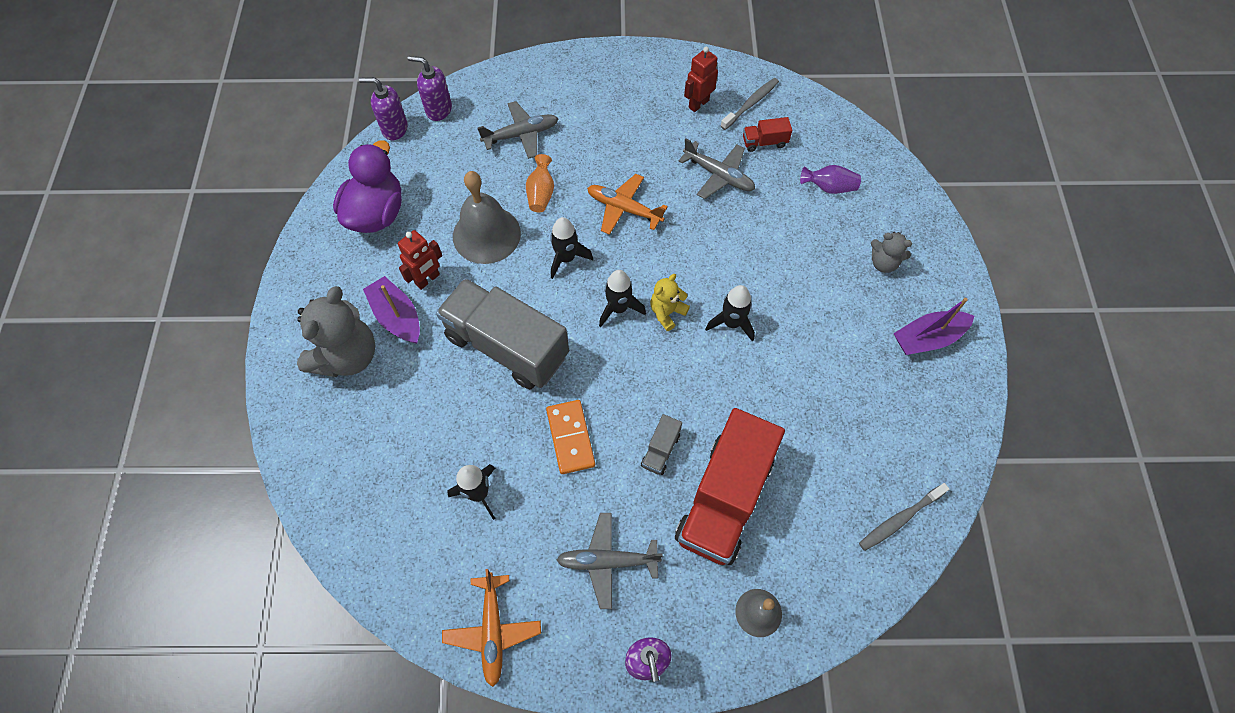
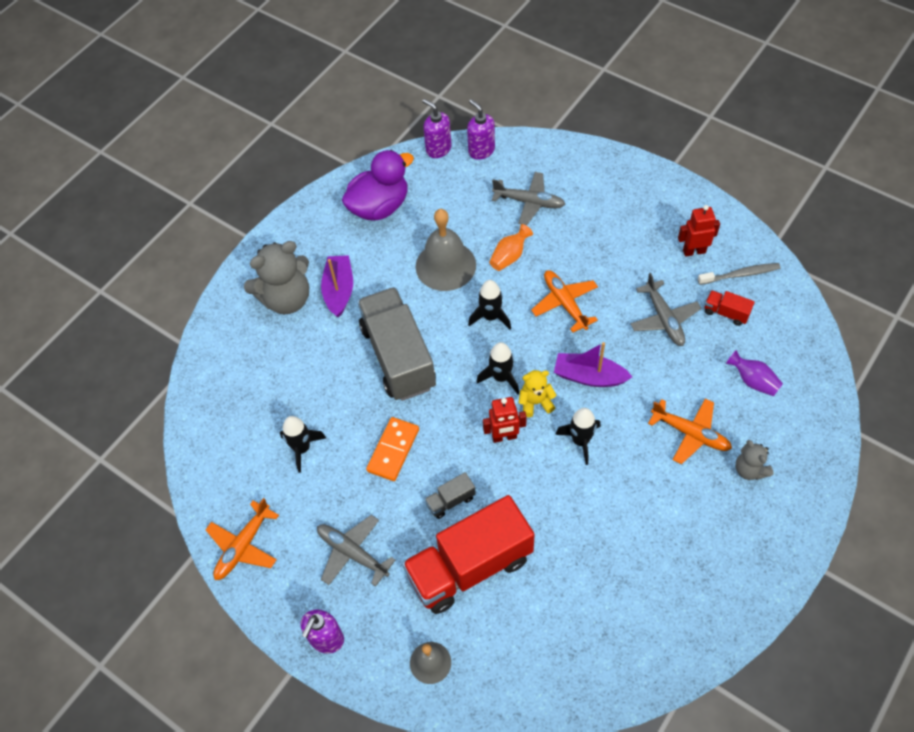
camera: 40 degrees right, 5 degrees down
(428, 279) = (379, 275): red robot -> red robot (504, 437)
(815, 261) = (690, 433): none -> orange plane
(899, 519) = (594, 673): grey toothbrush -> none
(927, 338) = (737, 553): purple boat -> purple boat (589, 376)

